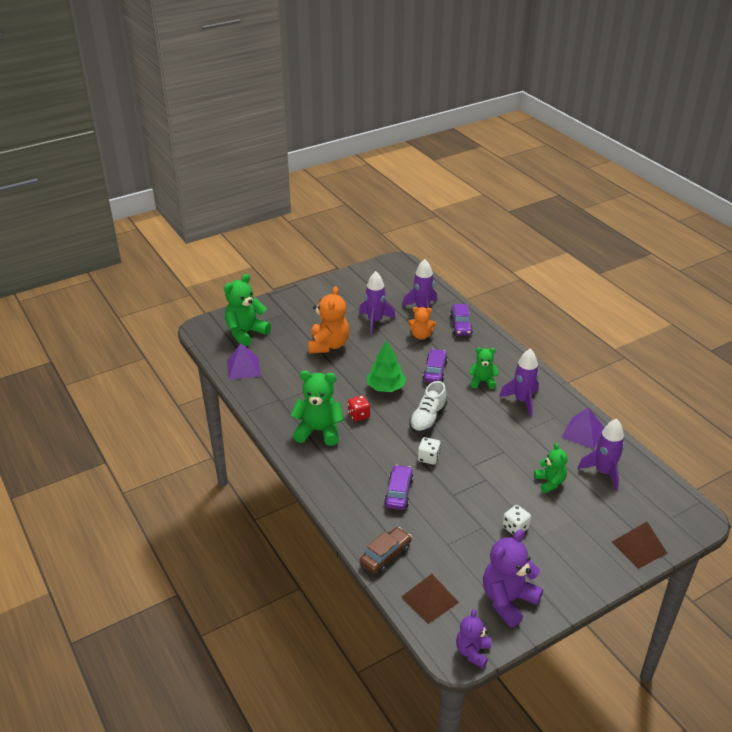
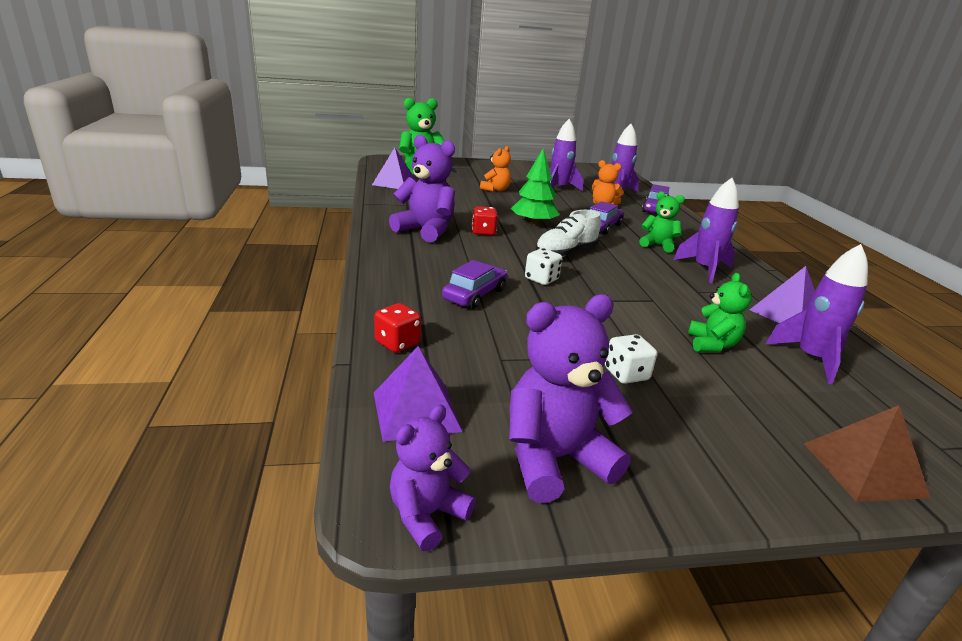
camera: 20 degrees right, 10 degrees down
(319, 431) = (426, 230): green teddy bear -> purple teddy bear
(328, 345) = (495, 190): orange teddy bear -> orange teddy bear, size x0.60
(385, 555) = (397, 343): brown car -> red dice
(430, 599) = (416, 411): brown pyramid -> purple pyramid

